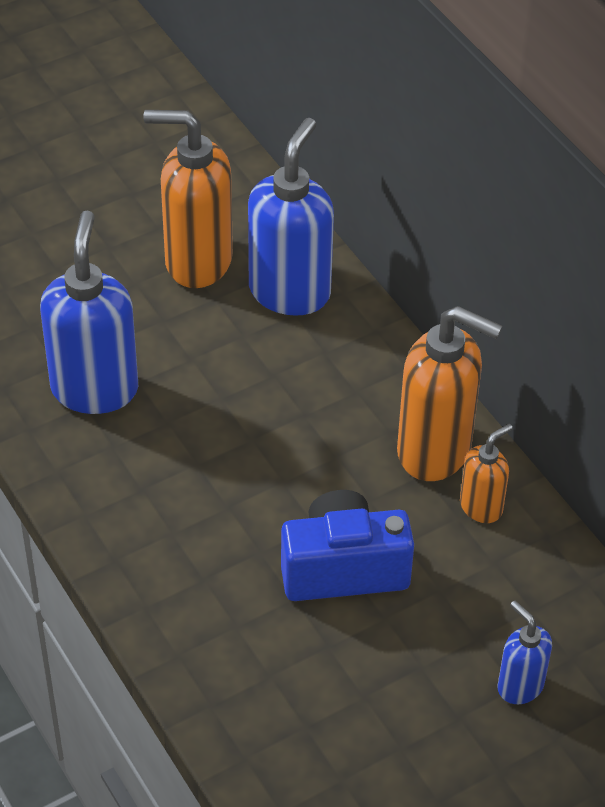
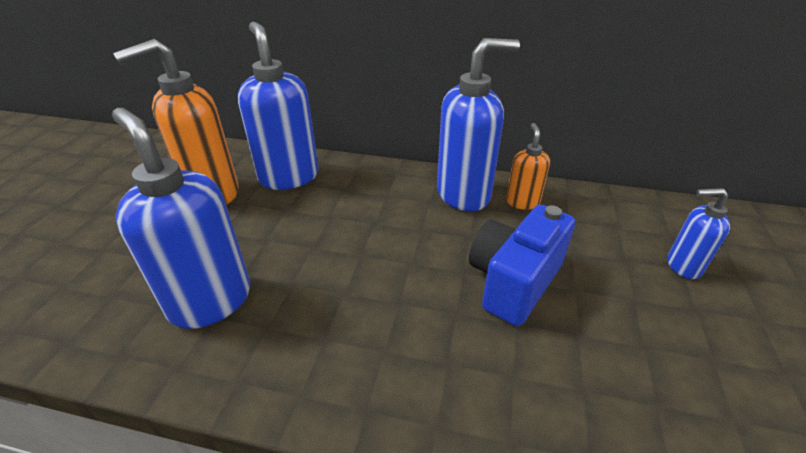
camera: 45 degrees left, 10 degrees down
(435, 451) = (464, 194): orange soap dispenser -> blue soap dispenser

